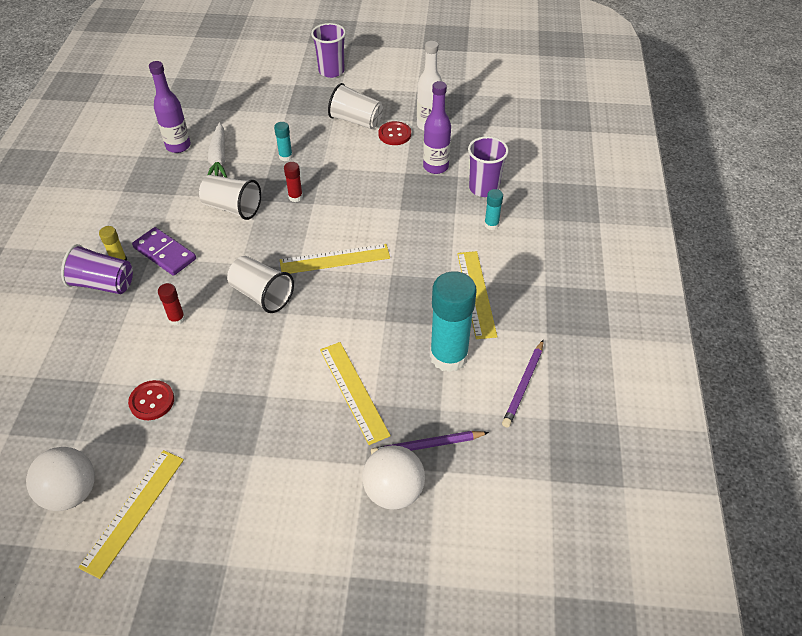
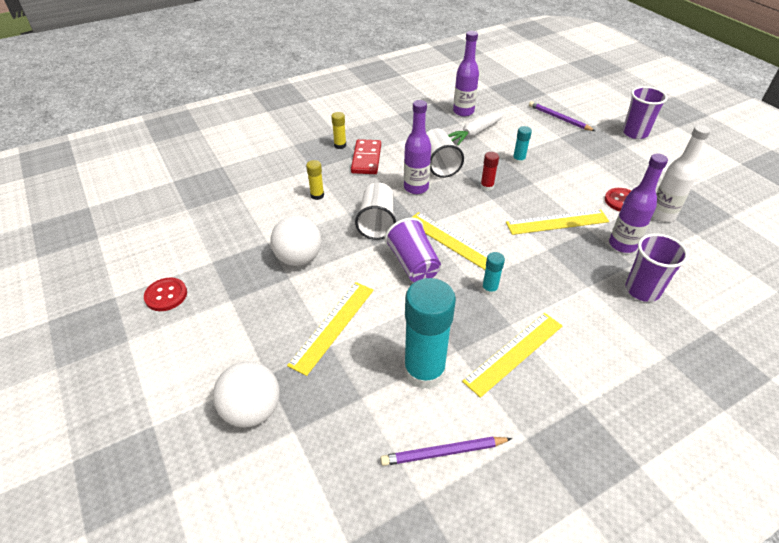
camera: 55 degrees right, 5 degrees down
(71, 492) = (145, 230): white ball -> white ball (299, 258)
(103, 284) = (316, 150): purple cup -> purple cup (413, 264)
(133, 511) = (147, 266): yellow ruler -> yellow ruler (557, 222)
(152, 401) = (240, 224): red button -> red button (166, 295)
(165, 253) = (366, 159): purple domino -> red domino
(177, 319) = (317, 195): red glue stick -> yellow glue stick
(246, 242) = (416, 188): none -> purple bottle
(356, 120) = (604, 173): white cup -> none
(427, 445) = (316, 409): purple pencil -> purple pencil (559, 118)
(491, 224) = (607, 319): turquoise glue stick -> turquoise glue stick (489, 289)

